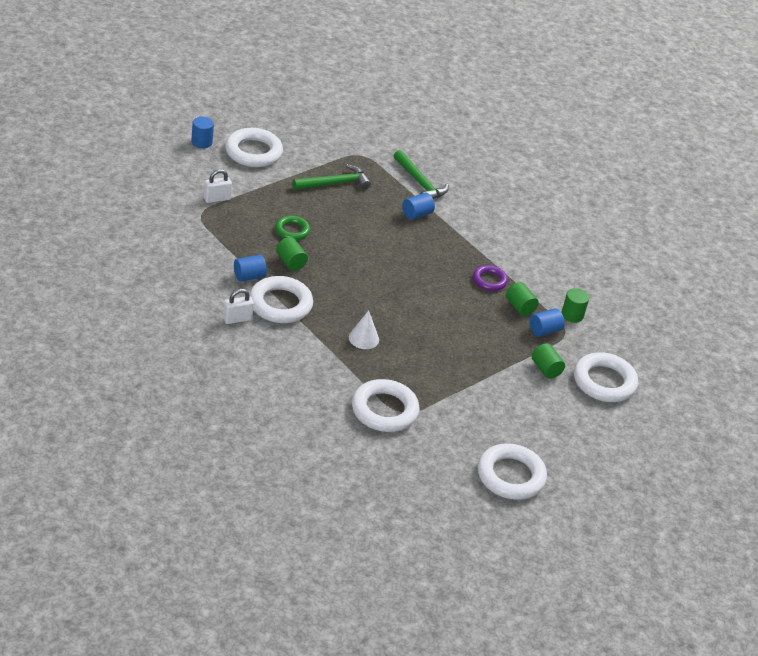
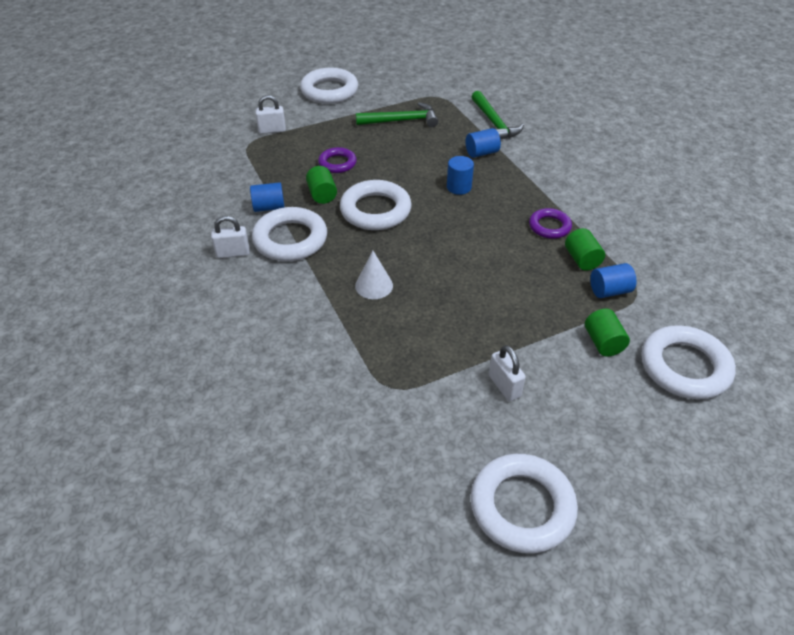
camera: 20 degrees right, 5 degrees up
(202, 142) = (282, 81): blue cylinder -> blue cylinder (459, 187)
(292, 231) = (337, 163): green ring -> purple ring
(384, 410) = (367, 383): white ring -> white ring (375, 210)
(482, 404) = (504, 386): none -> white padlock
(572, 315) = (649, 273): green cylinder -> none

